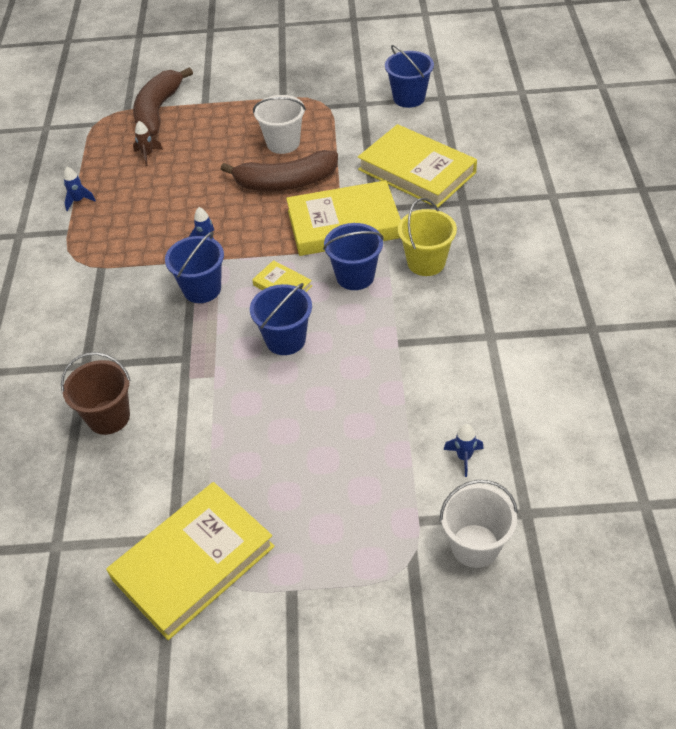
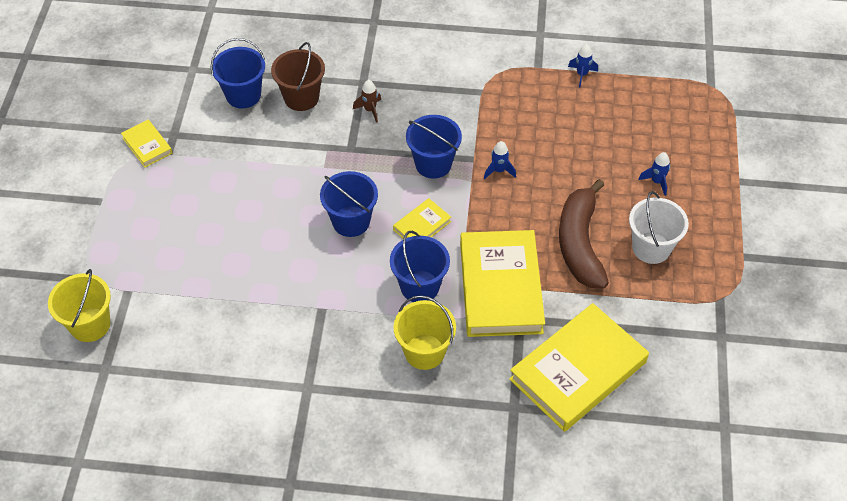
camera: 95 degrees right, 5 degrees up
(147, 155) = (647, 128): brown rocket -> brown rocket (370, 110)
(158, 111) = (727, 138): brown banana -> none
(193, 563) = (147, 145): yellow book -> yellow book, size x0.46
(409, 98) = (728, 389): blue bucket -> blue bucket (243, 95)
(464, 457) = (175, 335): blue rocket -> blue rocket (656, 182)
(475, 545) = (90, 324): white bucket -> yellow bucket

